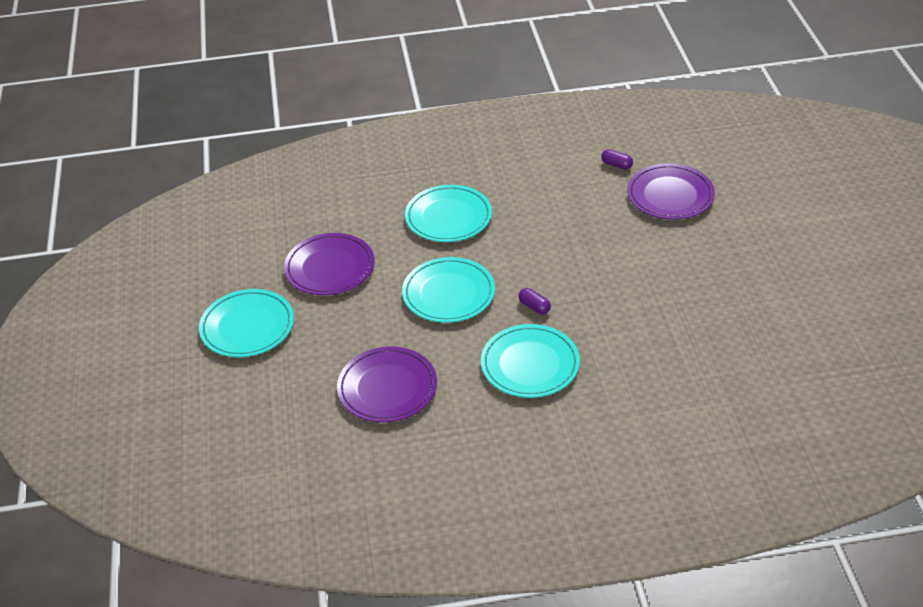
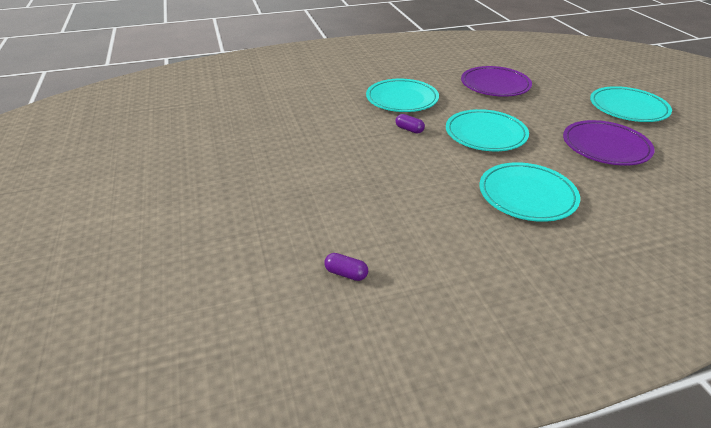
camera: 170 degrees right, 5 degrees down
(670, 195) = (279, 233): purple plate -> none

